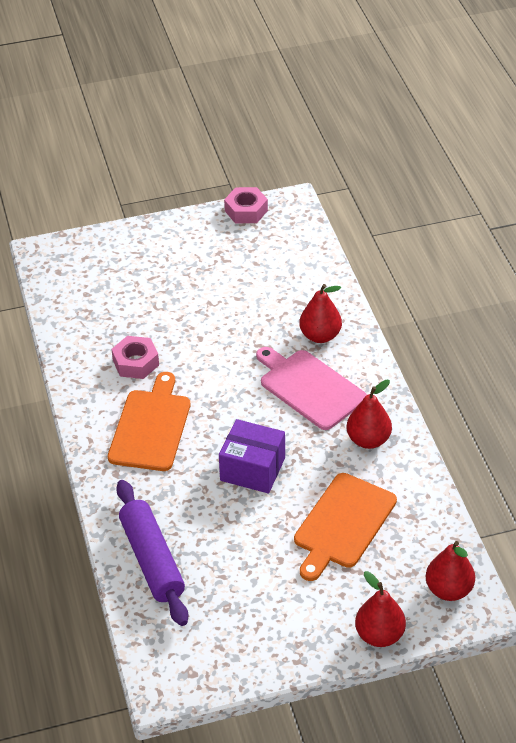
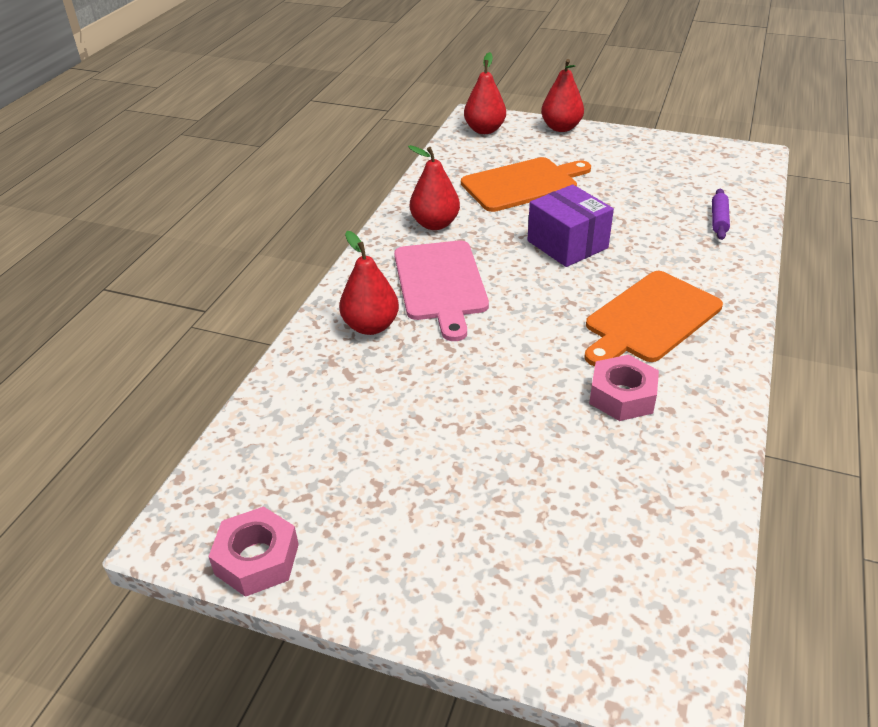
camera: 145 degrees left, 5 degrees down
(152, 560) = (719, 220): purple rolling pin -> purple rolling pin, size x0.47

